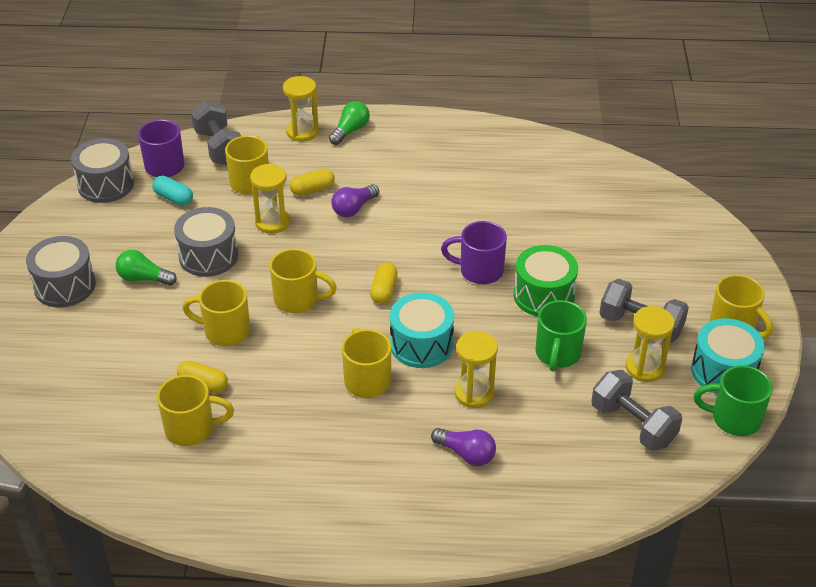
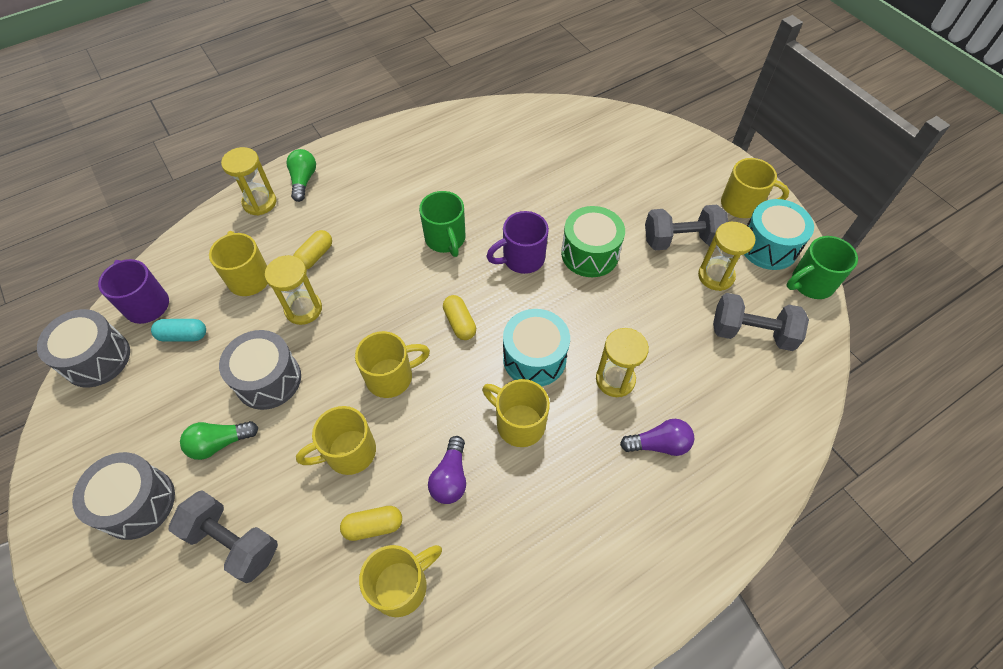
camera: 35 degrees left, 15 degrees up
(219, 147) = (189, 258): grey dumbbell -> grey dumbbell (233, 542)
(354, 208) = (368, 255): purple light bulb -> purple light bulb (450, 477)
(557, 354) = (645, 302): green mug -> green mug (446, 239)

